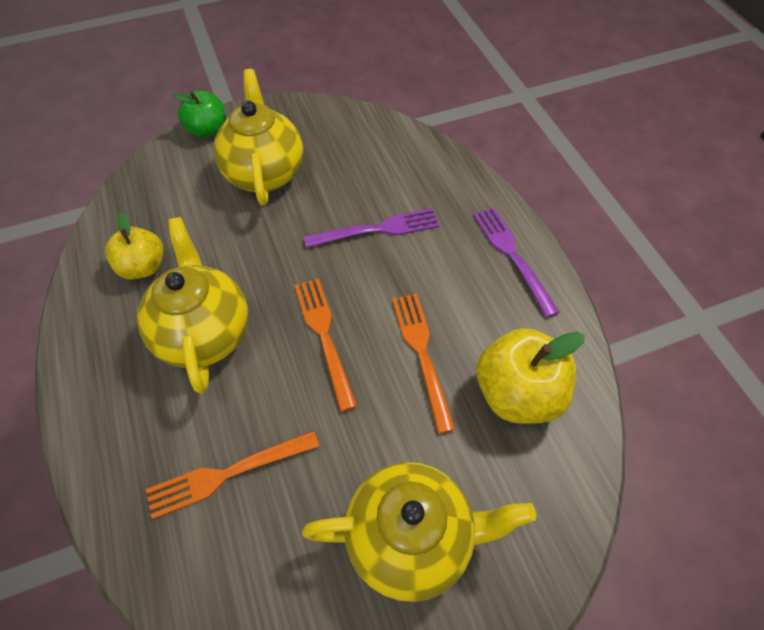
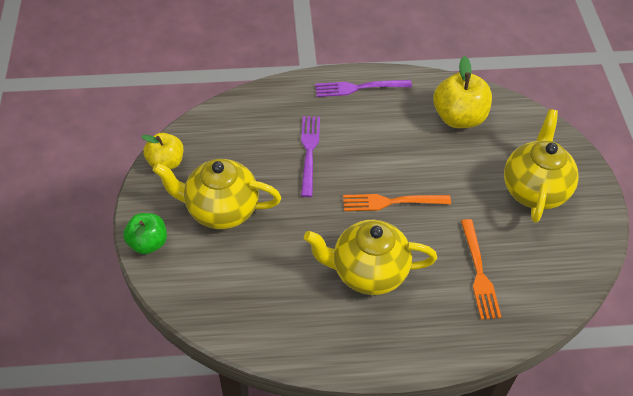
camera: 75 degrees left, 5 degrees down
(143, 267) = (291, 307): yellow apple -> yellow apple (166, 162)
(421, 353) = (419, 154): orange fork -> none

